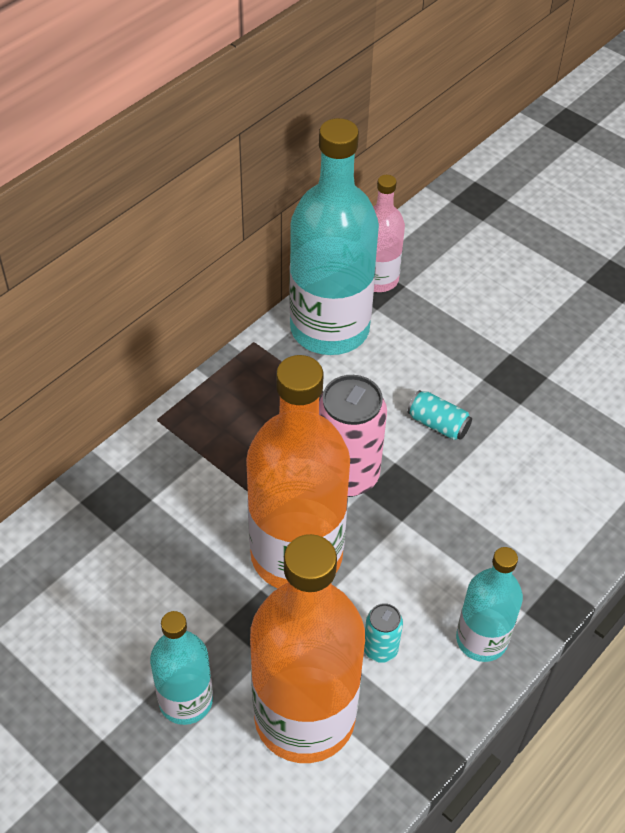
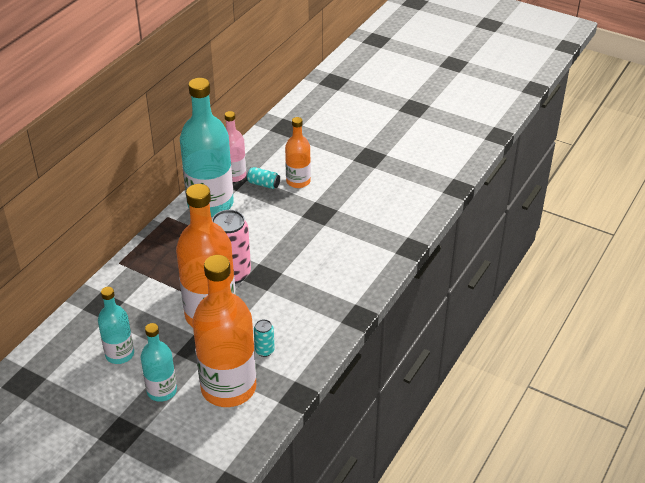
camera: 10 degrees left, 10 degrees down
(438, 424) = (280, 241): turquoise can -> turquoise can (263, 184)
(481, 639) = (319, 338): turquoise bottle -> turquoise bottle (120, 354)
(486, 308) = (298, 181): none -> orange bottle

